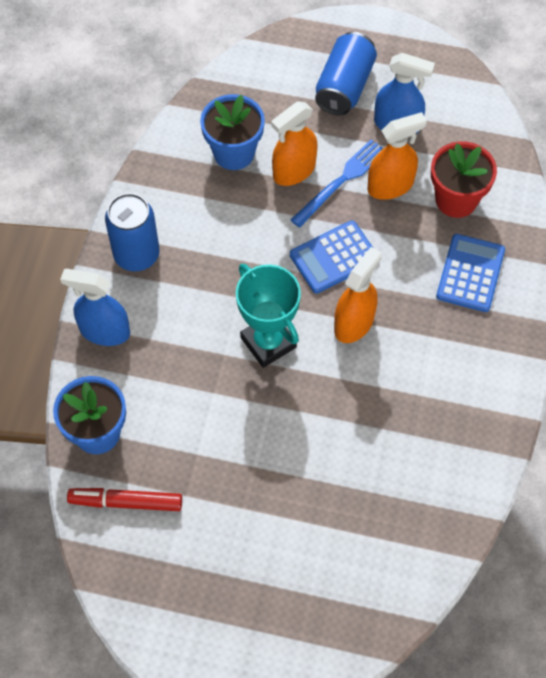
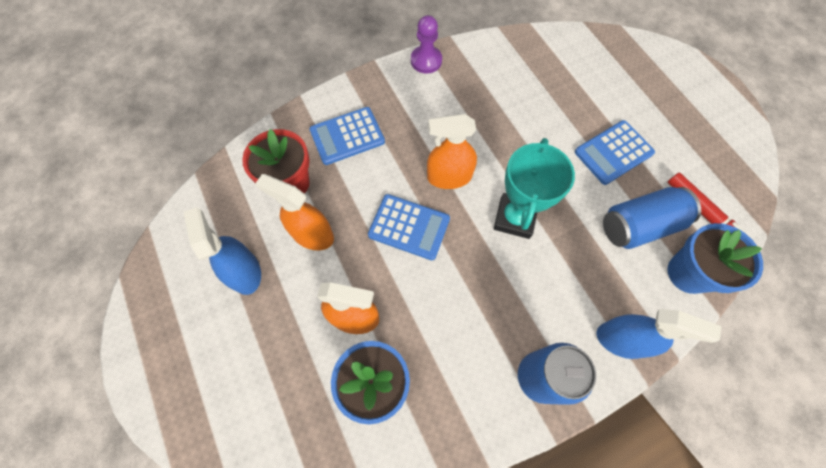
camera: 130 degrees left, 5 degrees up
(104, 331) = (621, 340): blue spray bottle -> blue spray bottle turned 45 degrees counterclockwise
(252, 485) = (613, 153): none -> blue calculator
(341, 181) = (336, 273): blue fork -> none
(344, 86) = (231, 345): blue can -> blue can (639, 225)
(509, 407) = (426, 61): none -> purple pawn

